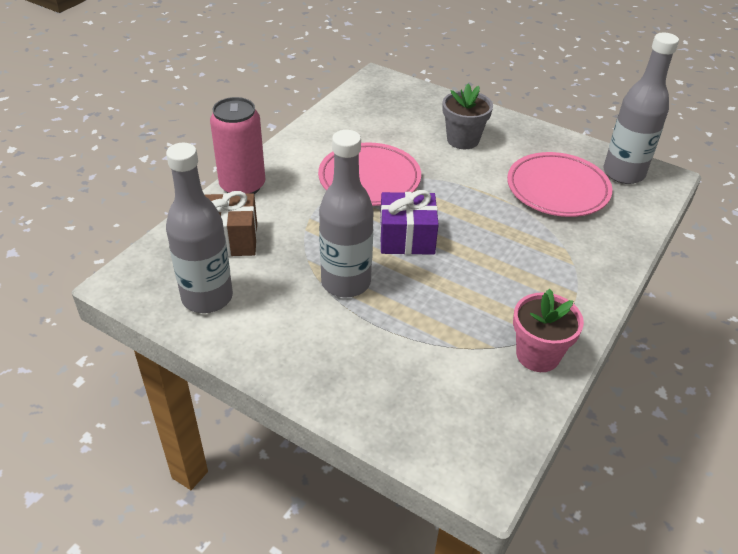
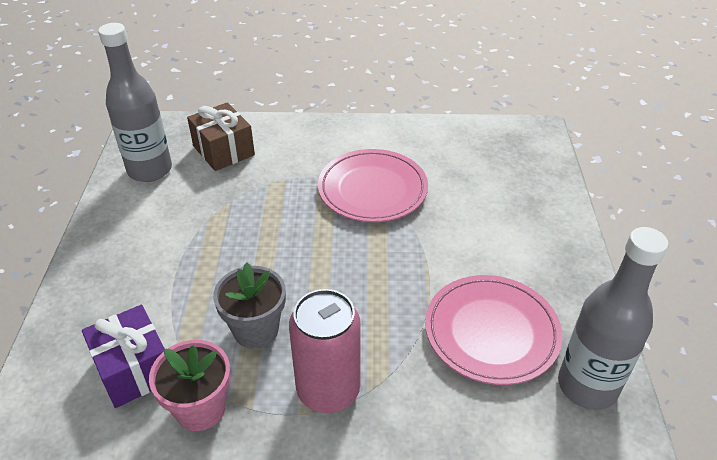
camera: 60 degrees right, 0 degrees up
(242, 186) = (296, 127): pink can -> pink can (328, 390)
(346, 282) = (217, 234): grey bottle -> none
(407, 238) = (306, 247): purple gift -> purple gift (134, 369)
(463, 140) = (501, 225): grey flower pot -> grey flower pot (256, 330)

